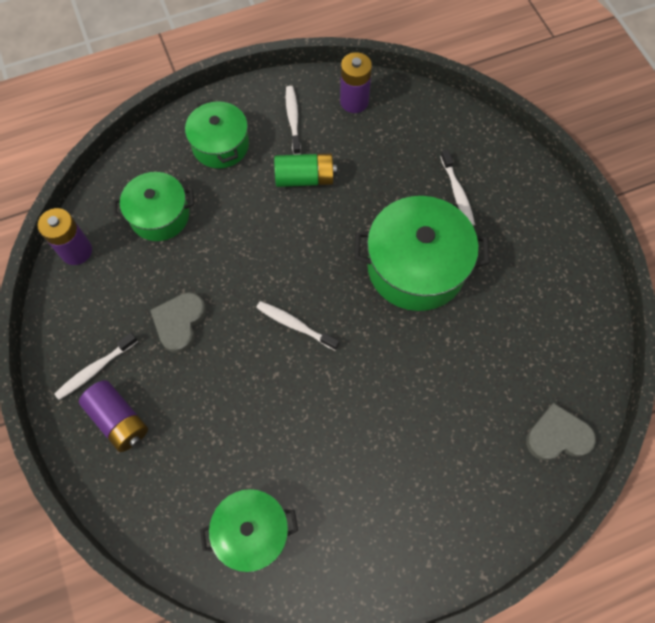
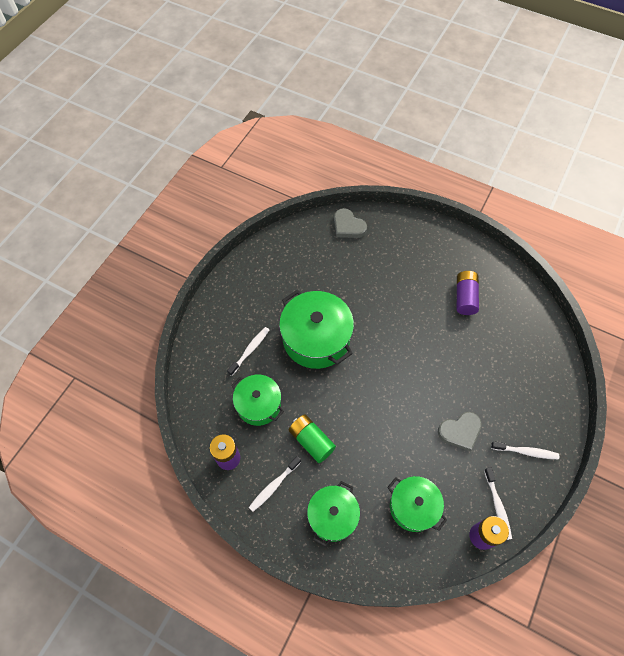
camera: 130 degrees left, 5 degrees down
(119, 420) = (533, 414): purple battery -> purple battery (465, 297)
(252, 532) = (511, 312): green pot -> green pot (258, 404)
(295, 325) = (404, 372): white toothbrush -> white toothbrush (497, 506)

